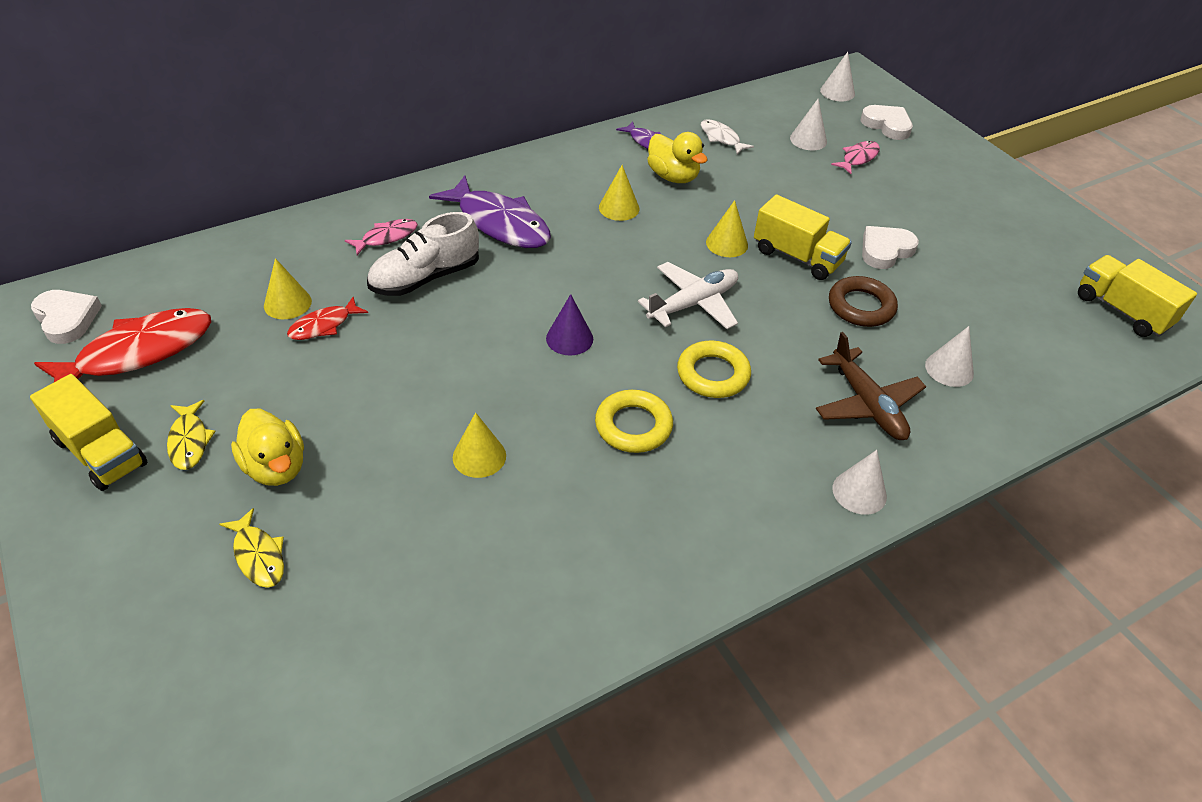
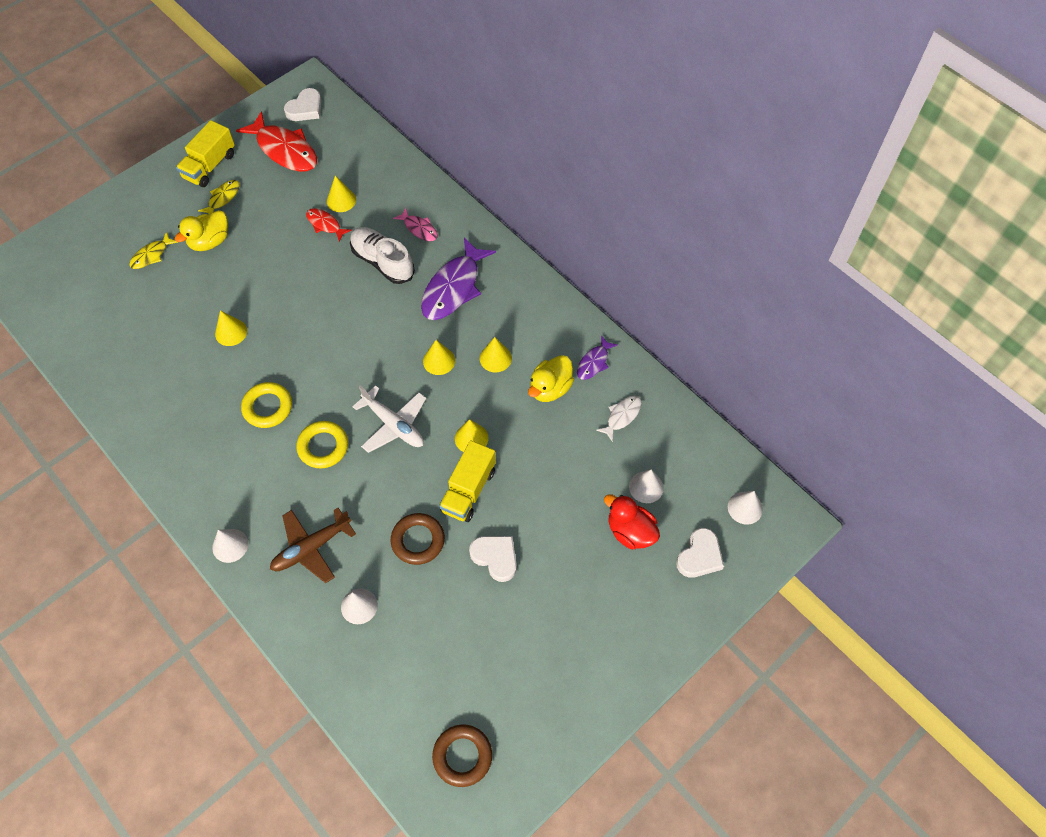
camera: 80 degrees right, 15 degrees up
(189, 441) = (223, 198): yellow fish -> yellow fish turned 150 degrees clockwise
(569, 338) = (341, 356): purple cone -> none
(607, 252) = (439, 361): none -> yellow cone
(858, 158) = (630, 531): pink fish -> red duck
(1122, 311) = (462, 756): yellow truck -> brown ring

